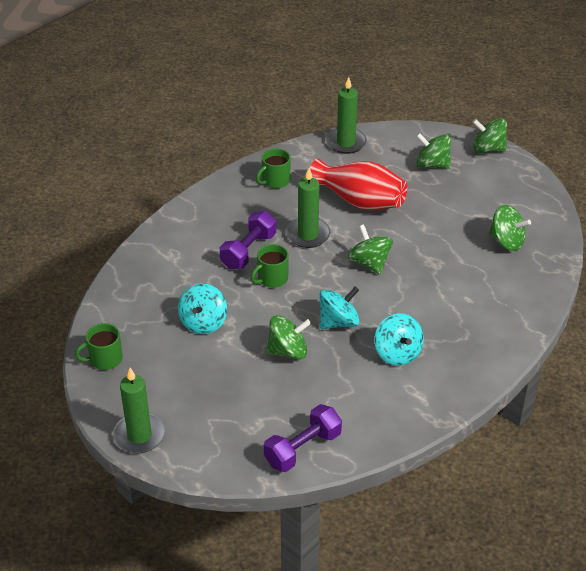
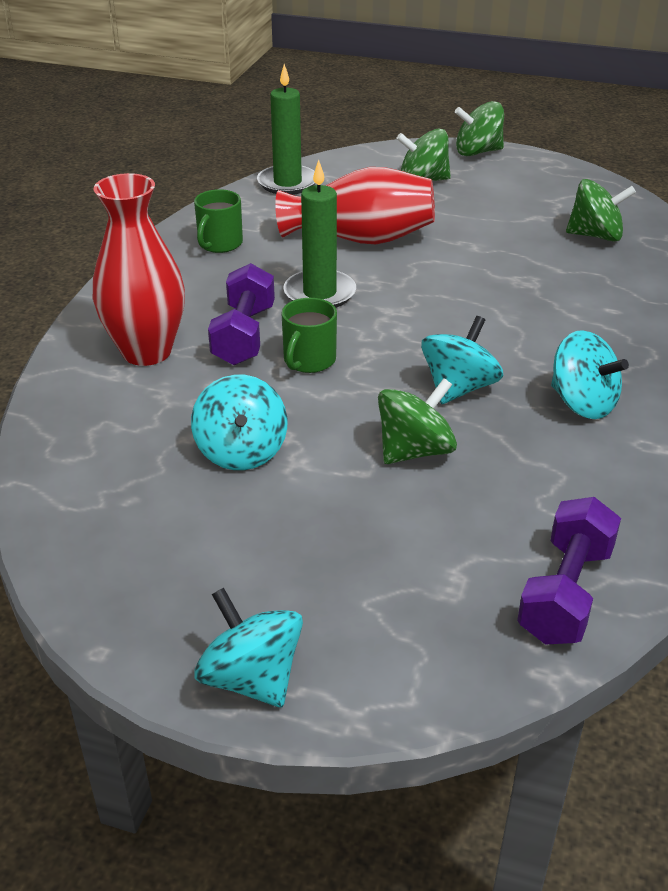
camera: 25 degrees left, 5 degrees down
(105, 359) = (96, 564): green mug -> none
(139, 435) = (251, 678): green candle -> turquoise spinning top
(192, 246) = (147, 351): none -> red vase
(369, 263) = (438, 304): green spinning top -> none

